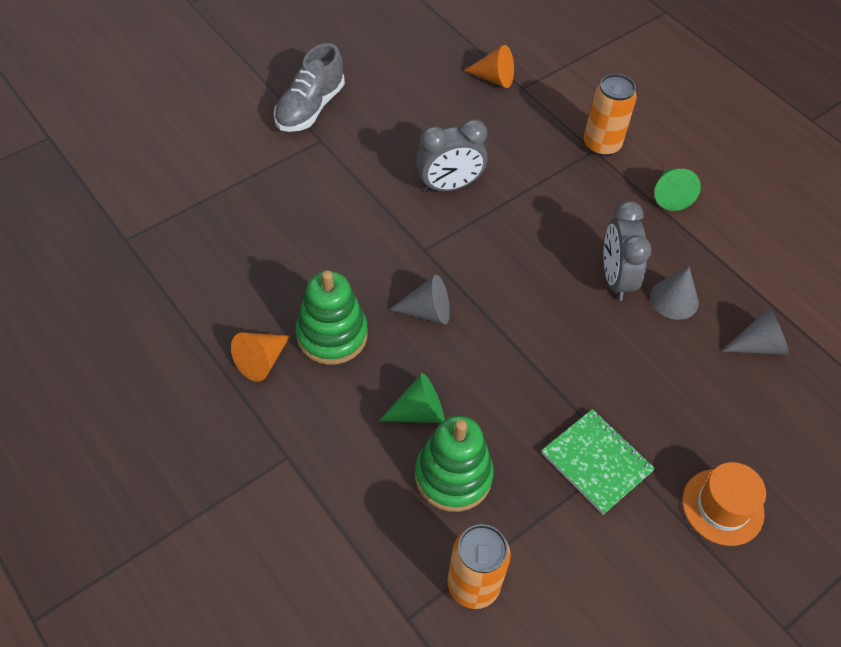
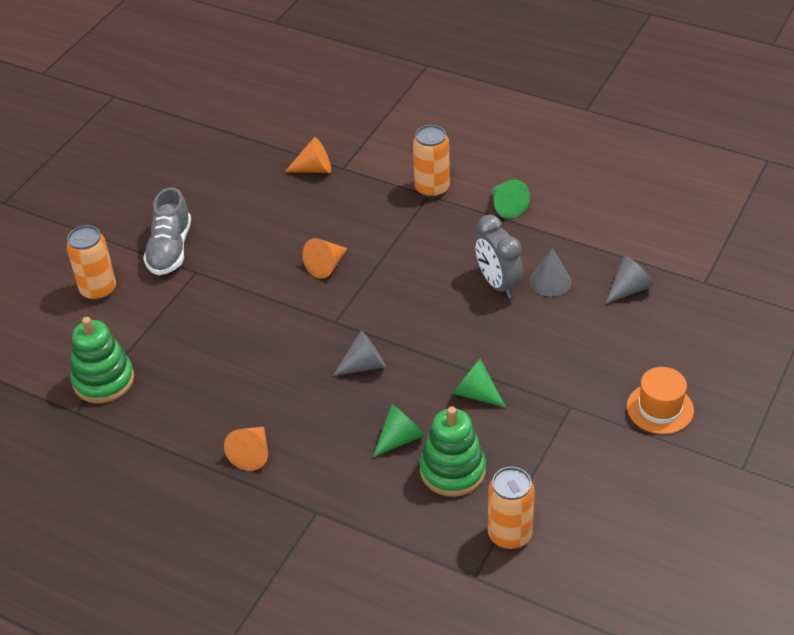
camera: 20 degrees left, 10 degrees down
(220, 123) = (98, 290): none -> orange can
(332, 335) = (298, 412): green stacking toy -> green stacking toy (103, 380)
(449, 186) = (326, 266): grey clock -> orange cone
(526, 395) = (475, 393): none -> green cone
(596, 462) = (554, 417): green notebook -> none

